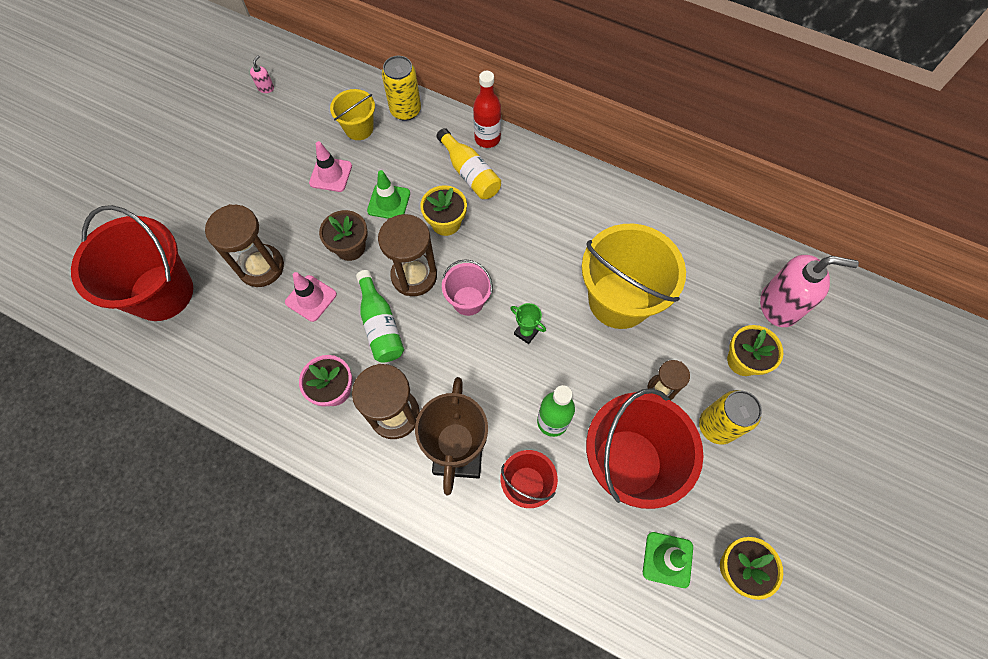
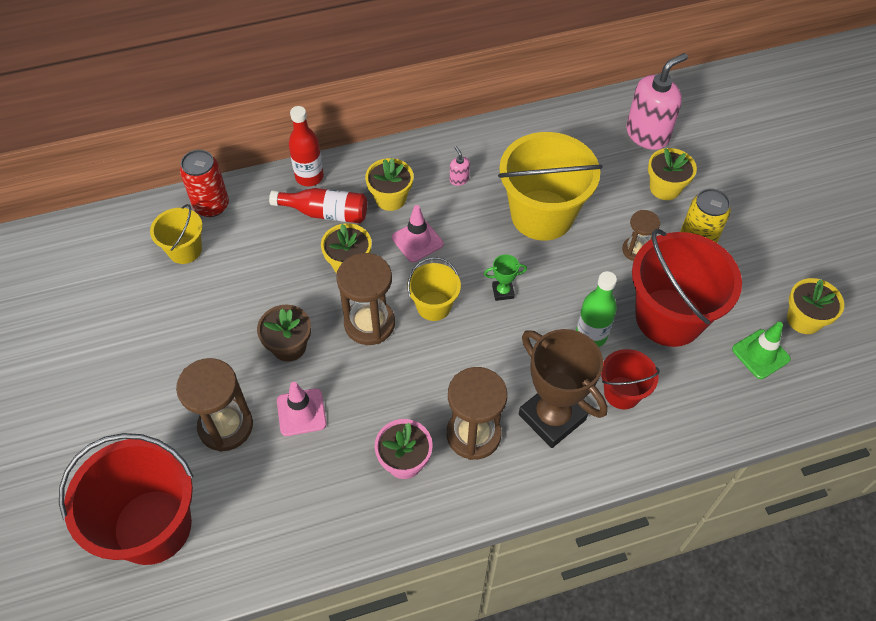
camera: 45 degrees left, 10 degrees down
(266, 88) = (49, 282): pink soap dispenser -> pink soap dispenser (459, 179)
(331, 174) = (202, 305): pink traffic cone -> pink traffic cone (417, 241)
(380, 325) = (385, 382): green bottle -> none
(389, 202) = (281, 286): green traffic cone -> none
(405, 110) = (211, 205): yellow can -> red can
(468, 301) = (433, 306): pink bucket -> yellow bucket
(470, 173) = (325, 213): yellow bottle -> red bottle
(524, 198) = (390, 198): none -> yellow flower pot

